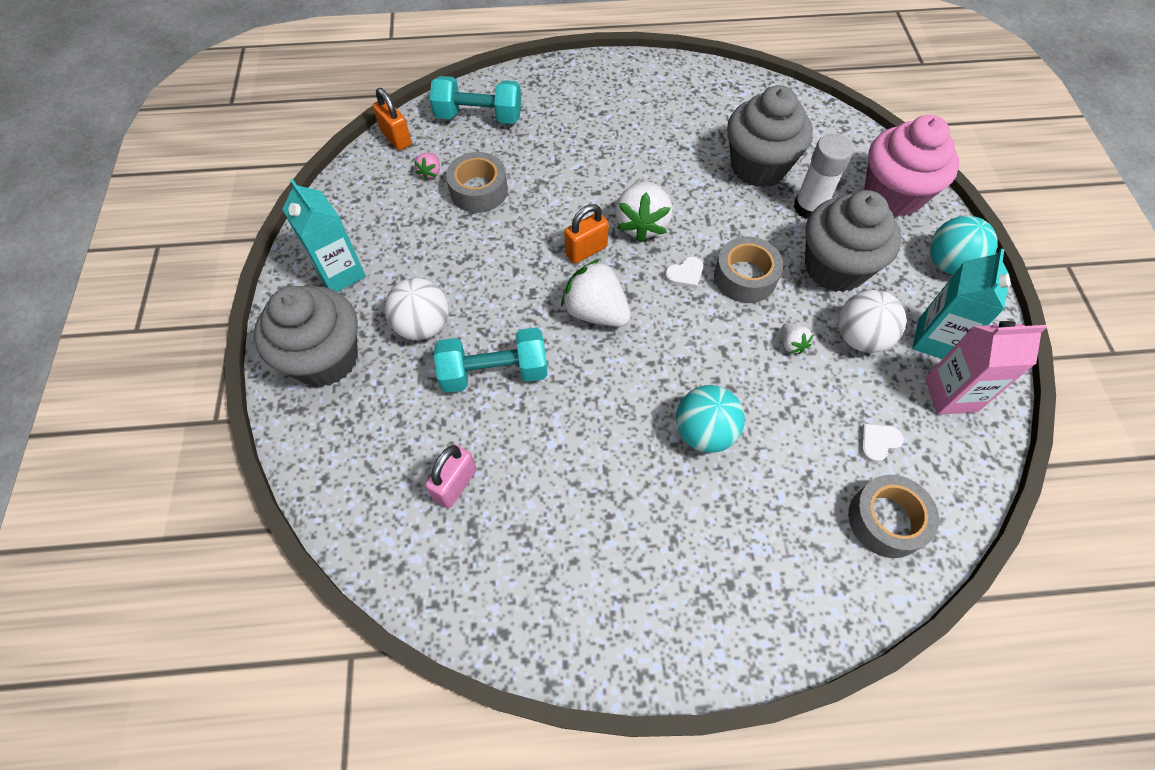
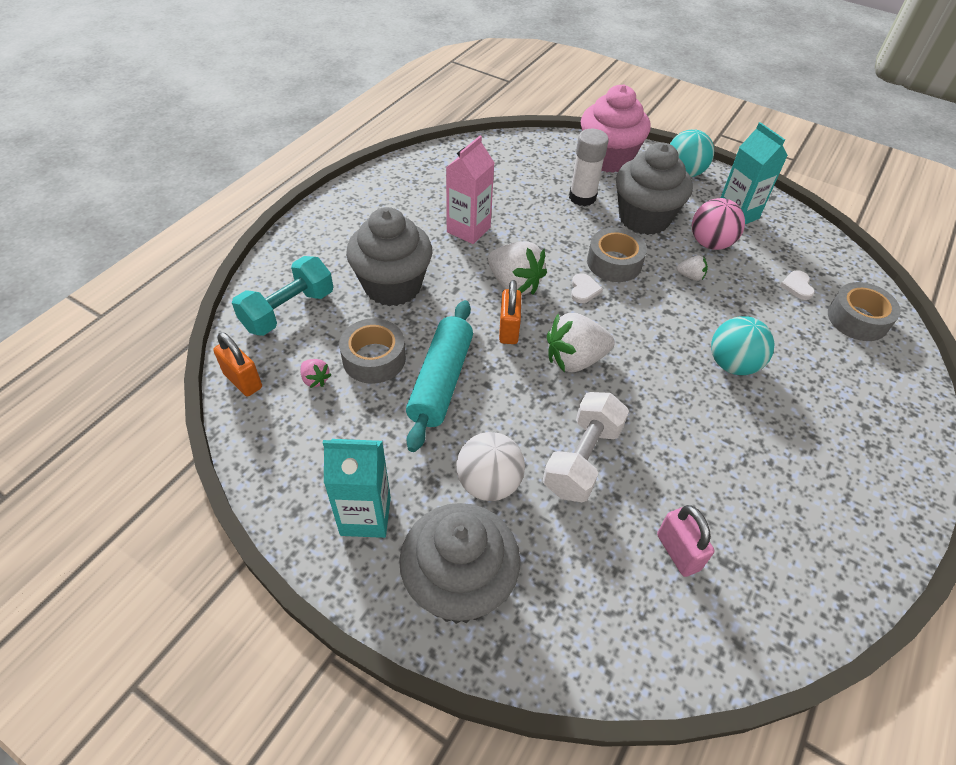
camera: 55 degrees left, 10 degrees down
(396, 138) = (243, 381): orange padlock -> orange padlock turned 45 degrees clockwise
(493, 241) = (441, 381): none -> turquoise rolling pin
(494, 372) = (582, 459): turquoise dumbbell -> white dumbbell
(758, 166) = (521, 197): grey cupcake -> grey cupcake (392, 286)
(860, 338) = (710, 243): white ball -> pink ball
(950, 395) = (782, 234): pink carton -> pink carton (468, 229)

